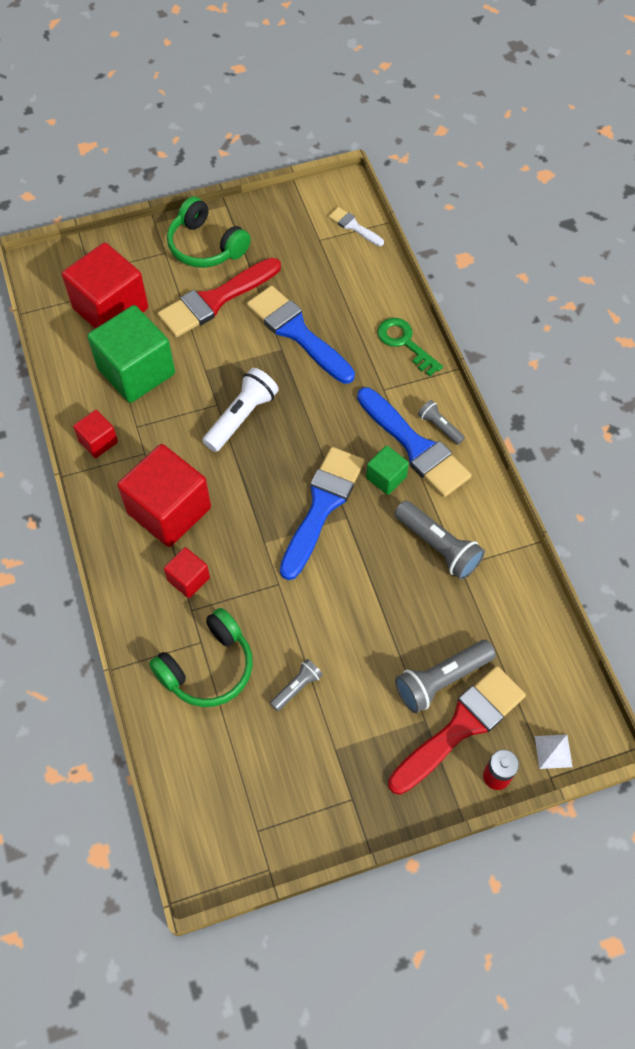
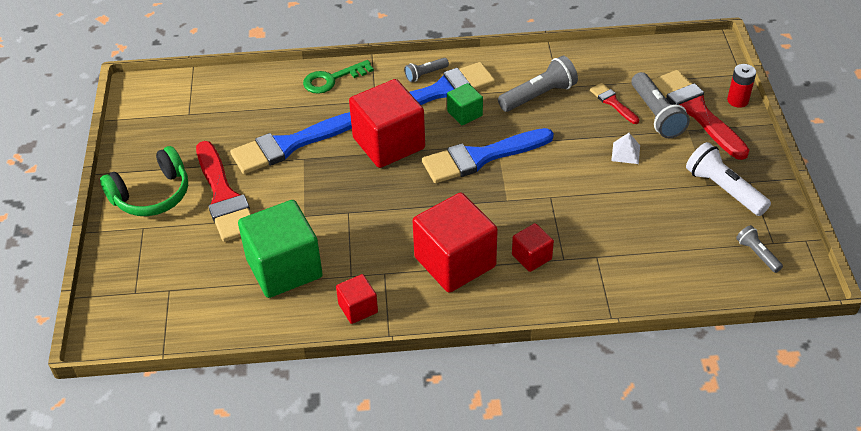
camera: 75 degrees left, 15 degrees down
(110, 308) = (194, 280): red cube -> red cube (388, 143)
(208, 667) = (622, 255): green headphones -> none
(241, 417) = (369, 196): white flashlight -> white flashlight (724, 189)
(297, 687) = (650, 199): grey flashlight -> grey flashlight (757, 254)
(322, 506) = (481, 157): blue brush -> blue brush turned 60 degrees counterclockwise
(353, 226) = (186, 89): white brush -> none
(449, 628) = (612, 102): none -> red brush
(553, 751) = (721, 68): white pyramid -> white pyramid (625, 153)

